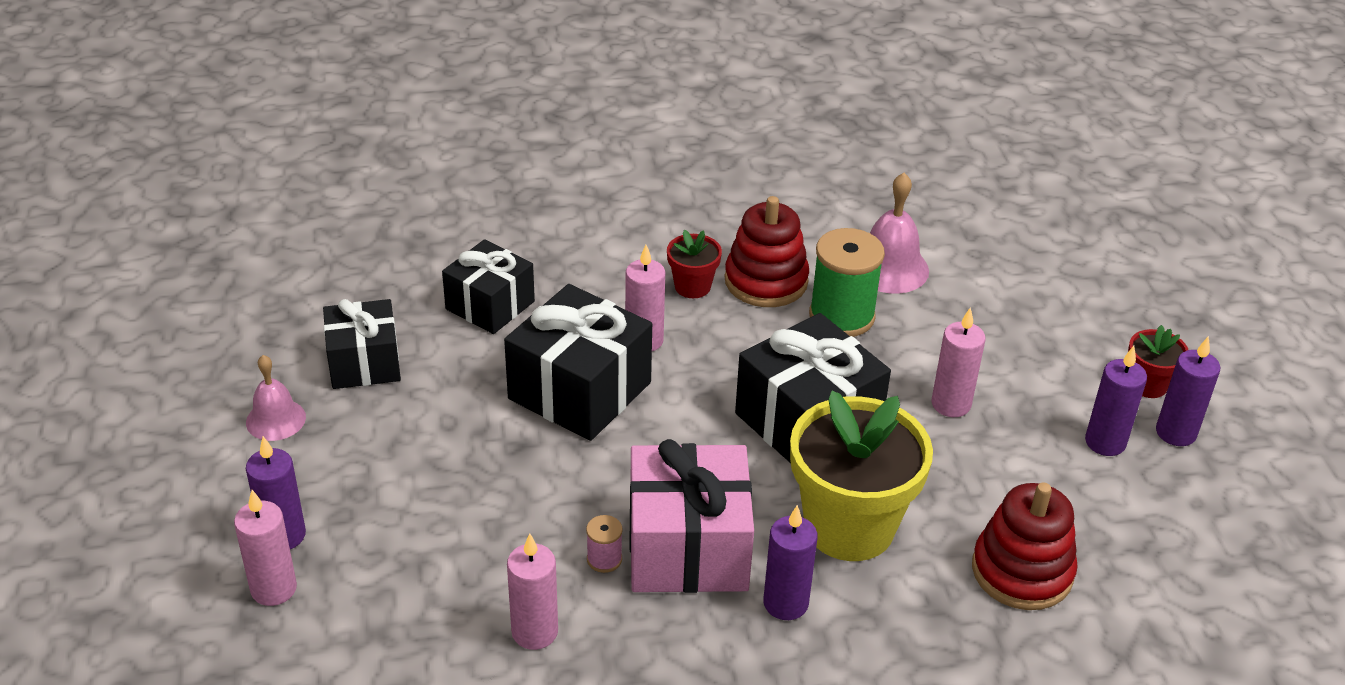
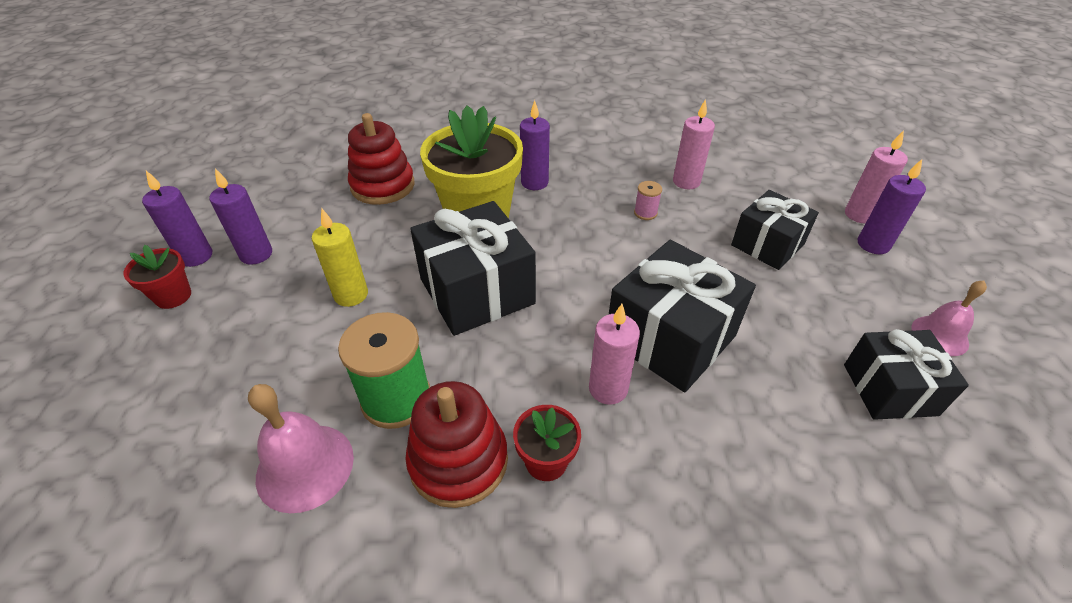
camera: 170 degrees left, 5 degrees up
(490, 305) = (781, 457): black gift -> black gift (767, 245)
(688, 547) = (589, 214): pink gift -> none
(951, 404) = (351, 295): pink candle -> yellow candle

